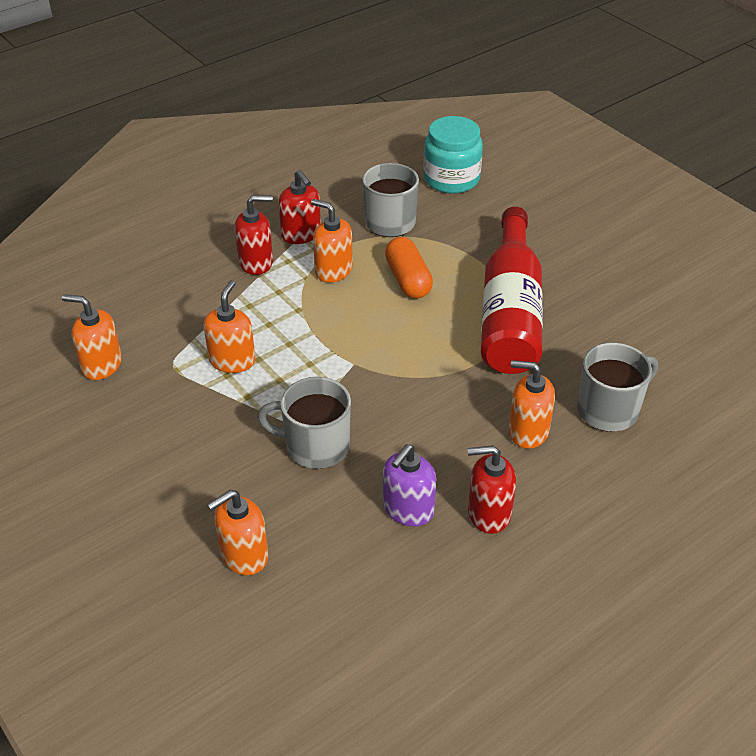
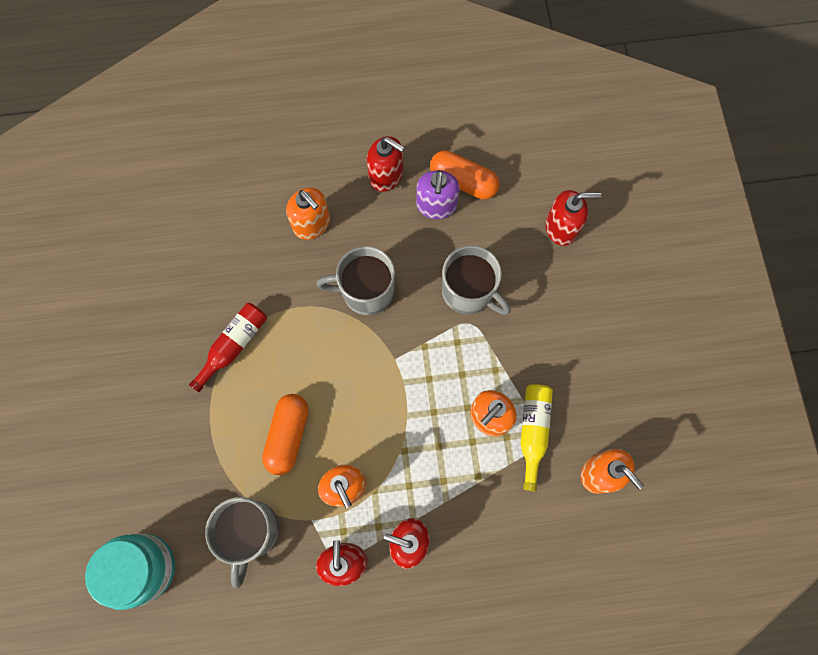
camera: 150 degrees left, 30 degrees up
(183, 367) = (533, 431): none -> yellow bottle
(244, 555) = (561, 228): orange soap dispenser -> red soap dispenser
(394, 550) = (463, 181): none -> orange capsule
(408, 509) = (436, 206): purple soap dispenser -> purple soap dispenser turned 120 degrees clockwise
(510, 313) = (234, 345): red bottle -> red bottle, size x0.48
(609, 410) = (241, 211): grey mug -> grey mug (366, 291)

